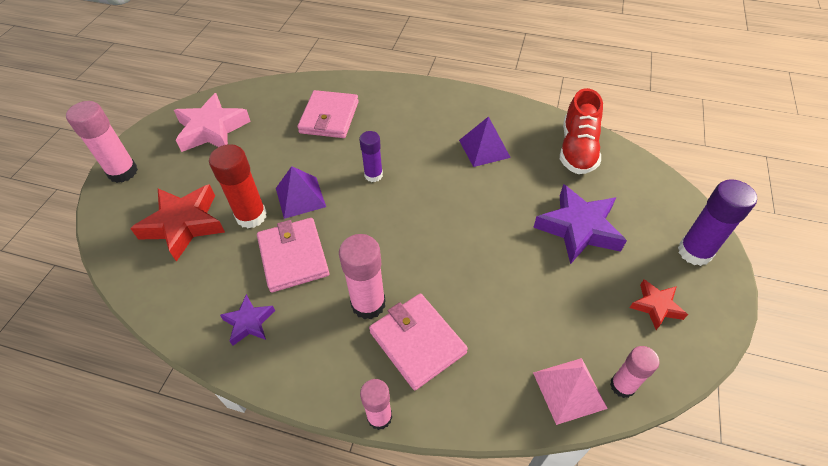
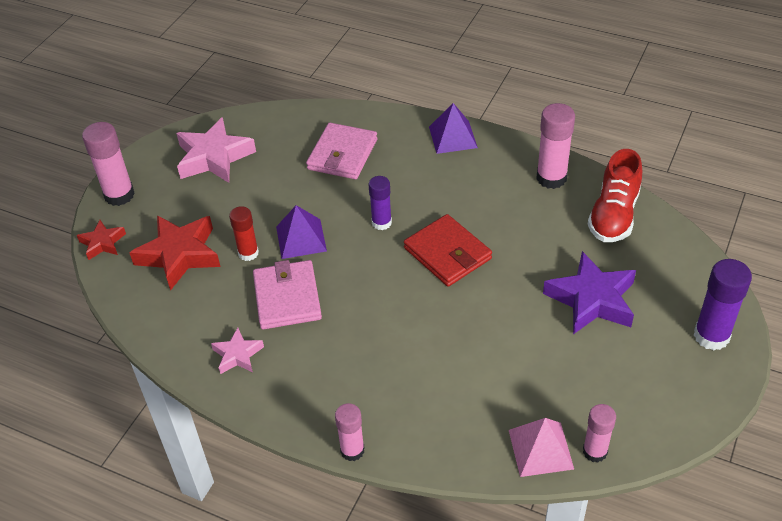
camera: 10 degrees right, 5 degrees down
(249, 322) = (237, 355): purple star -> pink star
(251, 216) = (248, 253): red glue stick -> red glue stick, size x0.64
(368, 304) = (356, 350): pink glue stick -> pink glue stick (551, 178)
(417, 342) = (400, 390): pink wallet -> none
(438, 198) = (447, 253): none -> red wallet
(484, 148) = (508, 205): purple pyramid -> purple pyramid (453, 137)
(656, 306) = (652, 384): red star -> red star (102, 243)

